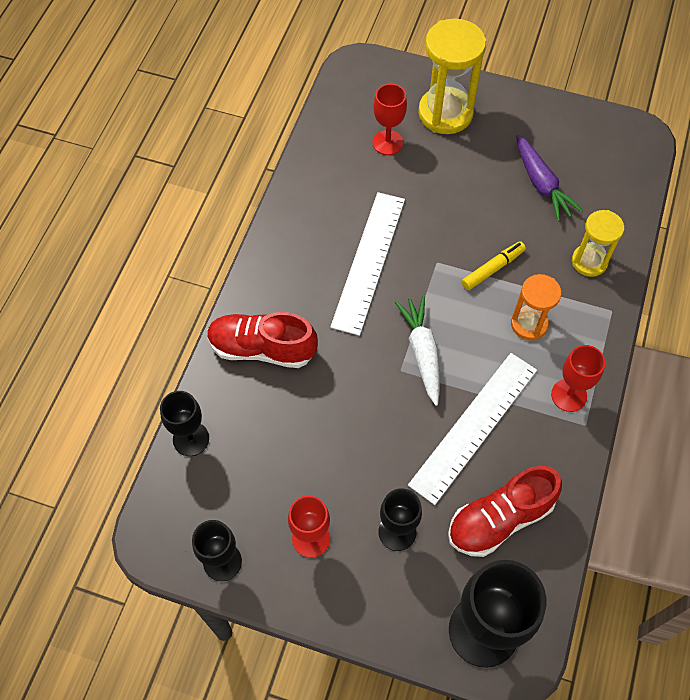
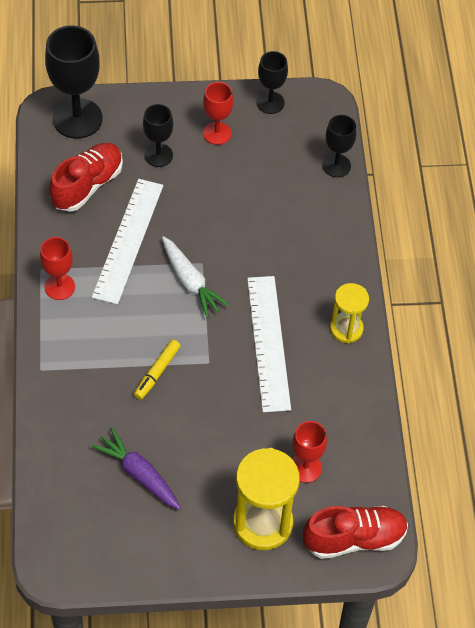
camera: 155 degrees right, 5 degrees down
(262, 348) = (319, 243): red shoe -> red shoe (354, 539)
(529, 324) = (109, 334): orange hourglass -> none
(589, 261) = (72, 408): yellow hourglass -> yellow hourglass (346, 329)

